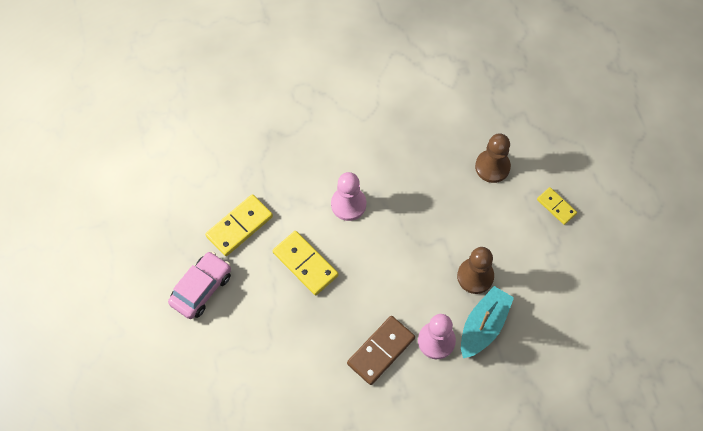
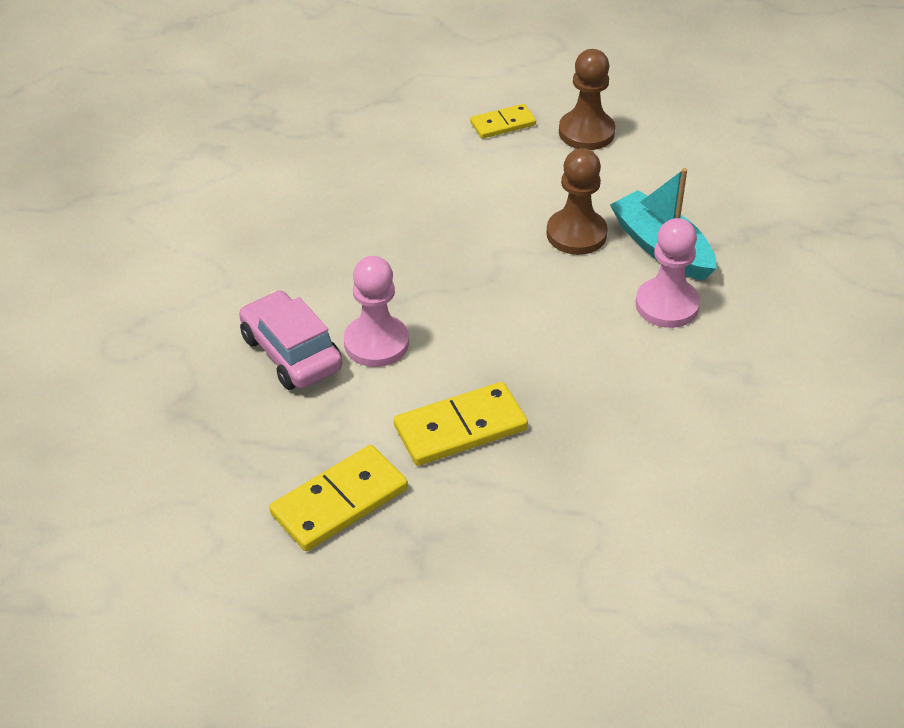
camera: 70 degrees left, 20 degrees down
(201, 289) = (440, 593): pink car -> pink car (291, 353)
(239, 226) = (339, 502): yellow domino -> yellow domino turned 75 degrees clockwise
(381, 351) = (660, 374): brown domino -> none
(492, 167) = (402, 166): brown pawn -> brown pawn (586, 132)

